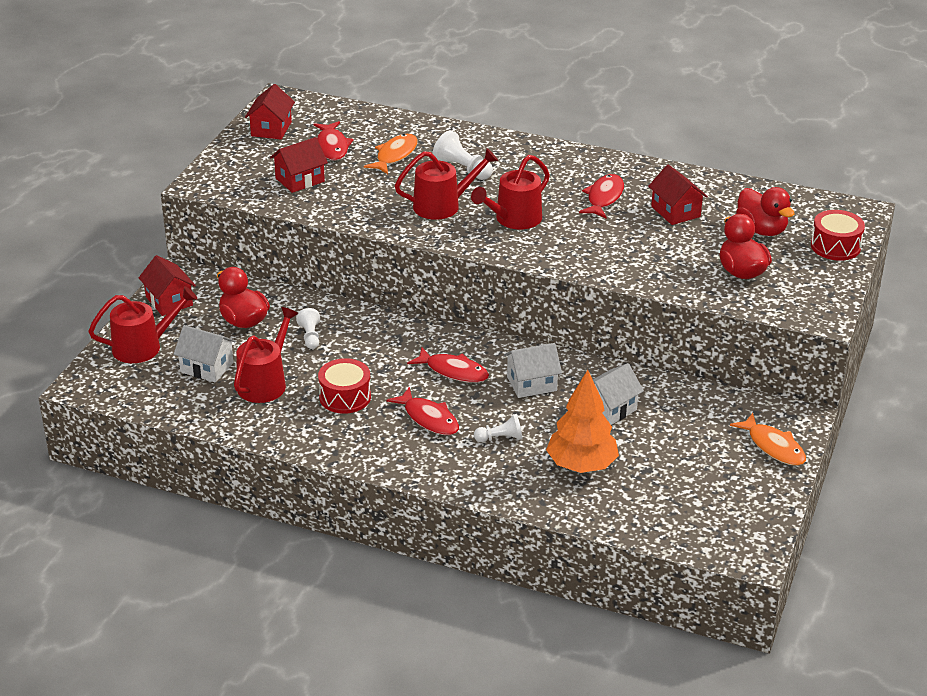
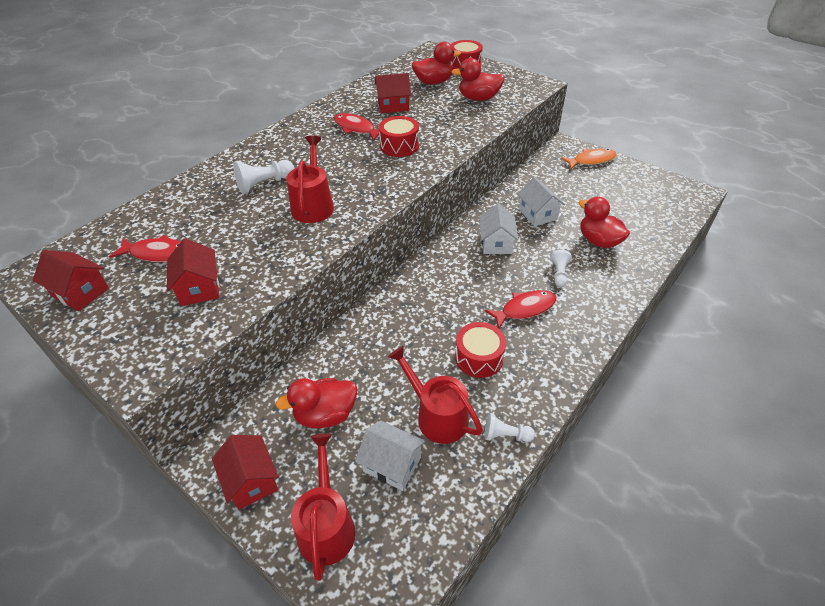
camera: 70 degrees left, 10 degrees up
(169, 301) = (251, 480): red house -> red house turned 75 degrees clockwise
(207, 367) = (392, 464): white house -> white house turned 75 degrees clockwise
(310, 336) = (377, 365): white pawn -> white pawn (505, 435)
(395, 155) = (209, 217): orange fish -> none
(453, 371) = (466, 281): red fish -> none
(514, 219) = (359, 173): red watering can -> none
(581, 465) = (598, 241): orange tree -> red duck
(584, 234) = (399, 146): none -> red drum

